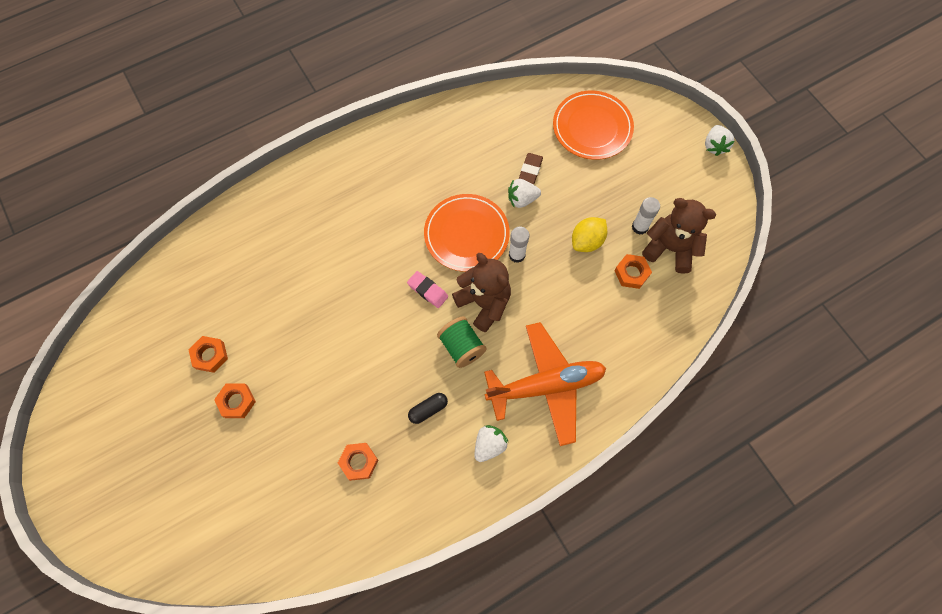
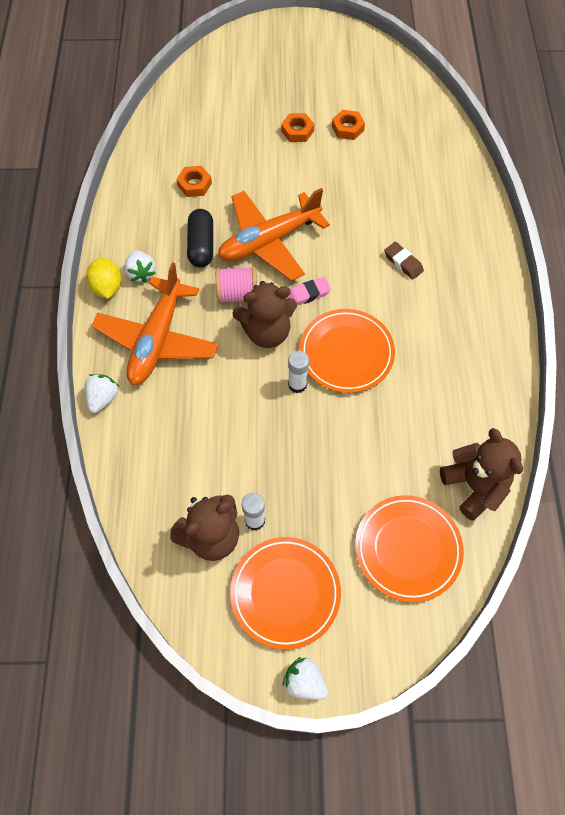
camera: 120 degrees right, 5 degrees down
(389, 352) = (269, 241): none -> orange plane
(428, 409) = (201, 245): black capsule -> black capsule, size x1.60
(461, 347) = (237, 294): green spool -> pink spool
(521, 108) = (474, 486): none -> brown teddy bear
(522, 199) = (356, 423): white strawberry -> white strawberry (103, 398)
(530, 170) = (387, 450): brown eraser -> brown eraser (403, 263)
(587, 241) = (271, 457): yellow lemon -> yellow lemon (107, 287)
(631, 273) = (210, 478): orange nut -> none
(672, 183) = (285, 593): none -> orange plate

